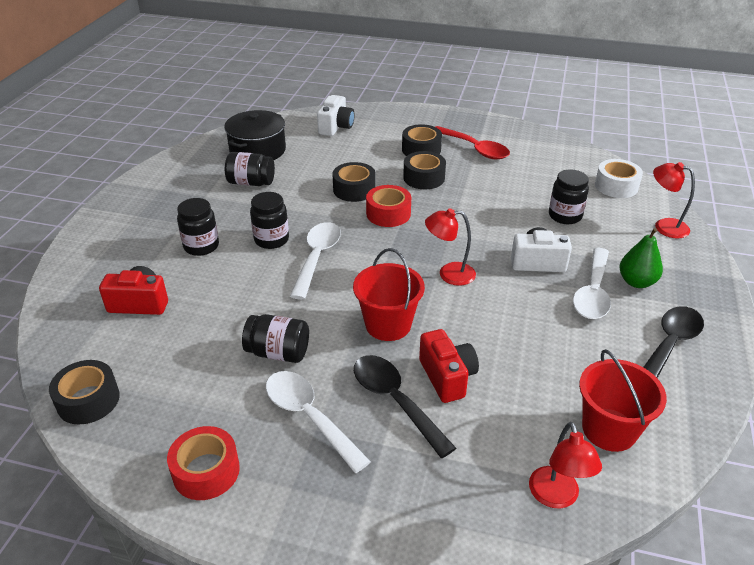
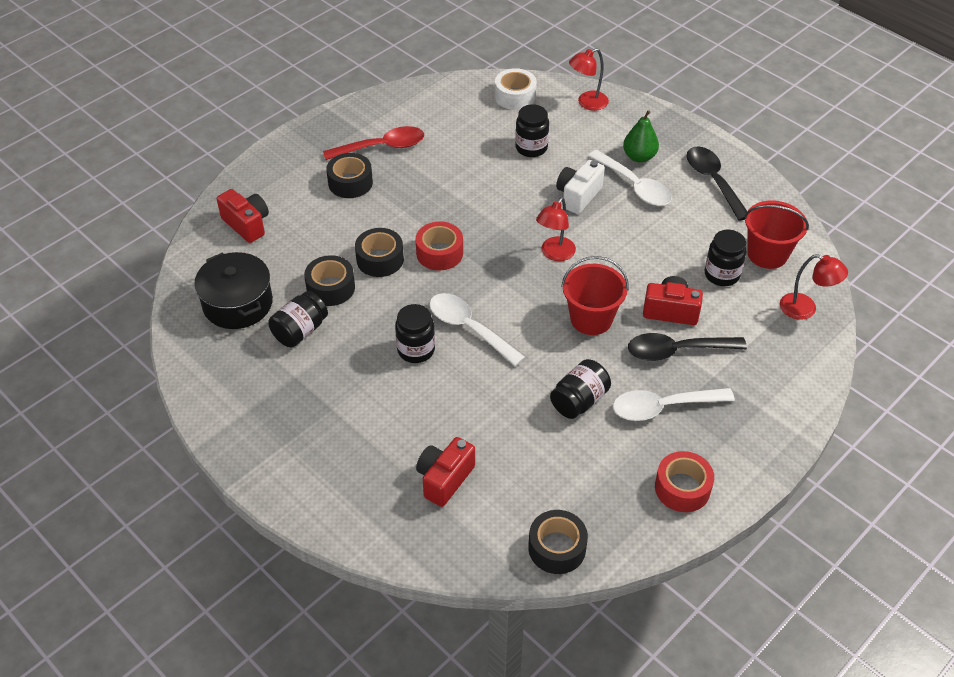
camera: 60 degrees left, 10 degrees up
(201, 246) = (385, 406): black jar -> black jar (721, 275)
(336, 127) = (247, 224): white camera -> red camera
(424, 178) = (401, 204): black tape -> black tape (330, 288)

